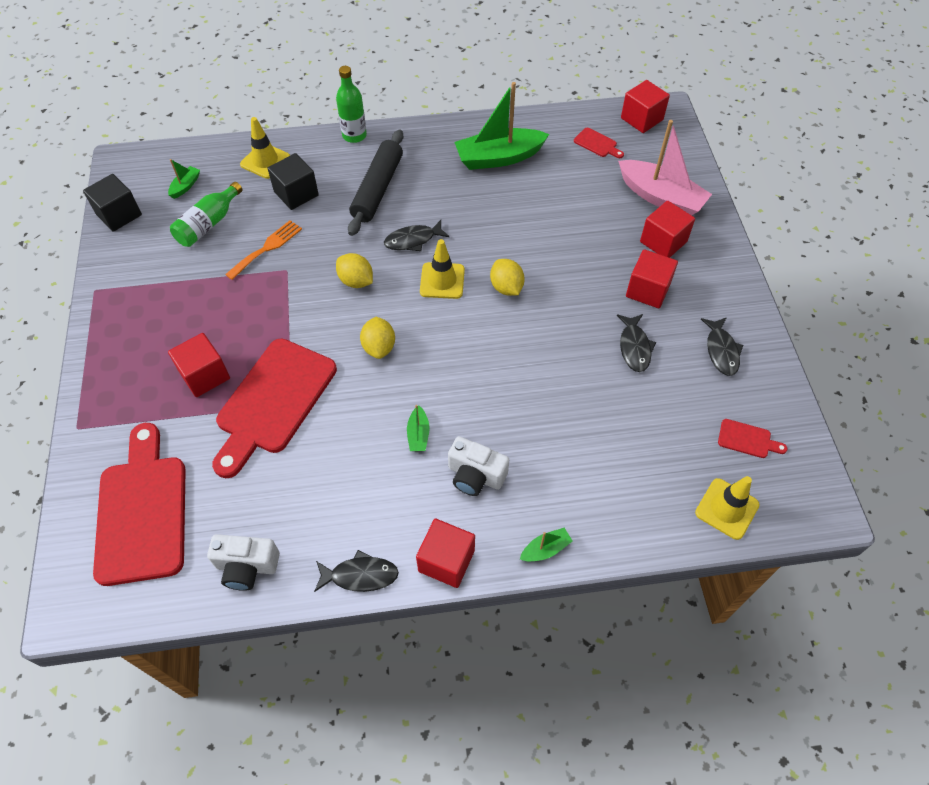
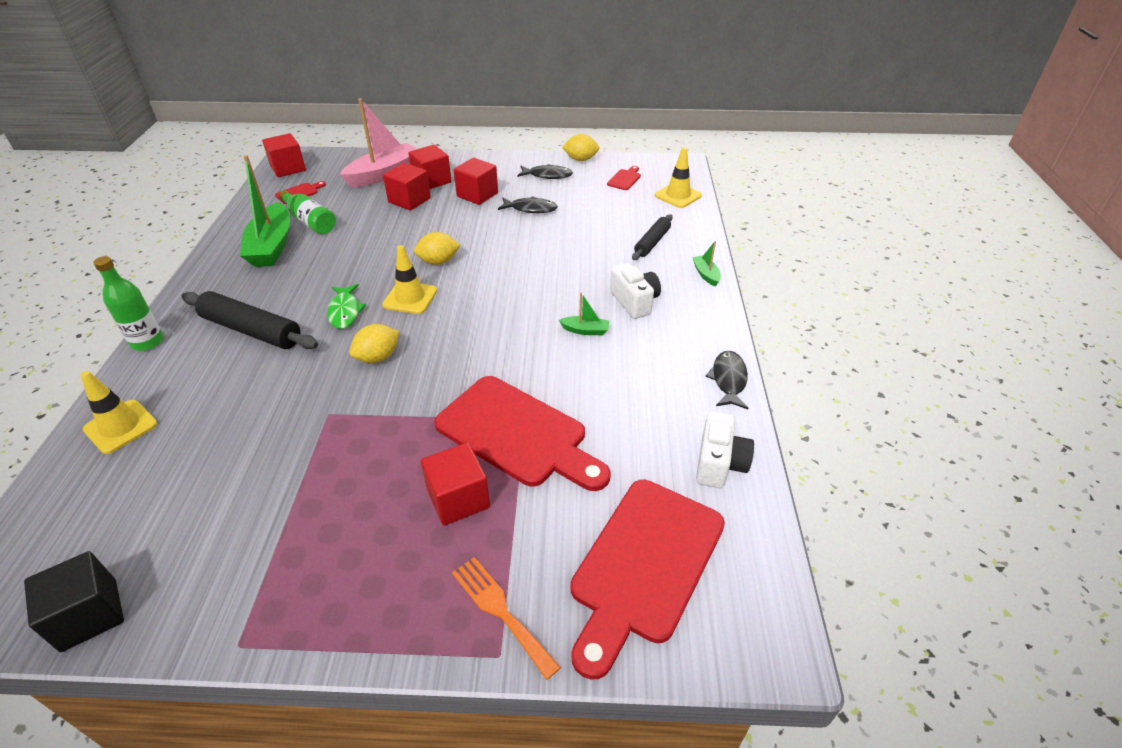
camera: 80 degrees left, 15 degrees down
(142, 511) = (644, 565): red cutting board -> red cutting board turned 60 degrees counterclockwise
(185, 186) = (96, 520): green boat -> none
(208, 224) = (196, 492): green bottle -> green bottle (310, 221)
(267, 248) = (281, 431): orange fork -> orange fork (500, 611)
(296, 194) = (206, 399): black cube -> none
(379, 347) = (474, 347): yellow lemon -> yellow lemon (580, 159)
(413, 240) = (345, 312): black fish -> green fish
(446, 561) = (714, 326): red cube -> red cube (409, 200)
(475, 475) = (634, 302): white camera -> white camera turned 60 degrees counterclockwise
(599, 484) = (652, 242): none -> black rolling pin

